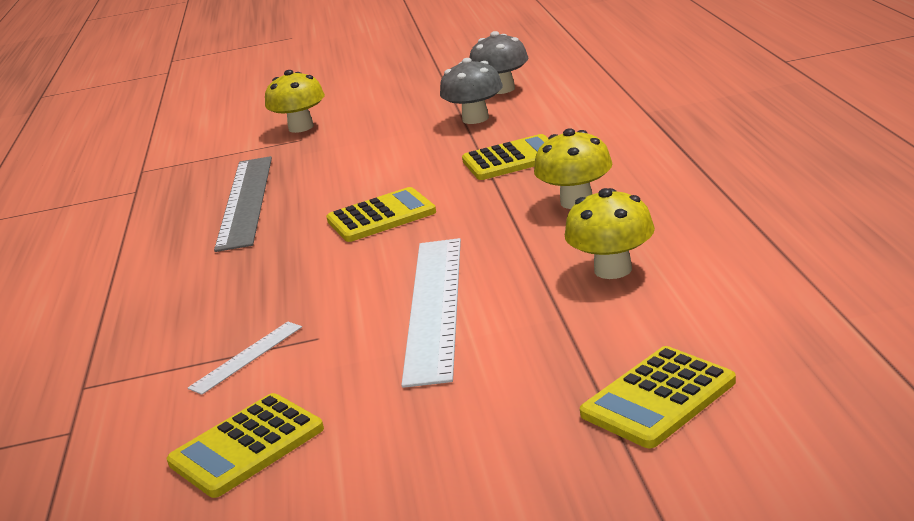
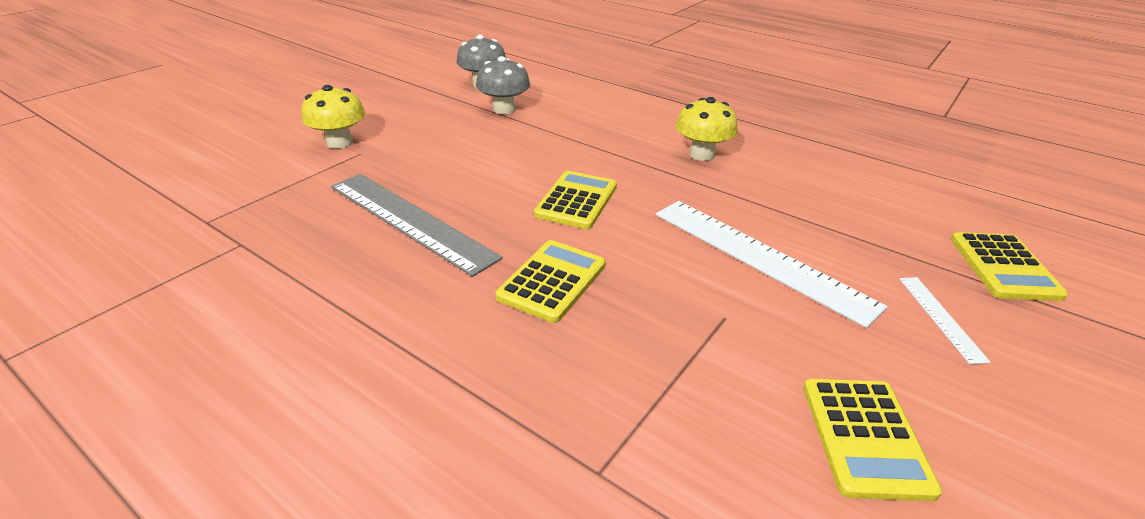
camera: 50 degrees left, 10 degrees up
(246, 357) = (702, 359): white ruler -> white ruler (940, 317)
(512, 159) = (596, 134): yellow calculator -> yellow calculator (552, 281)
(613, 269) = (816, 194): yellow mushroom -> none

